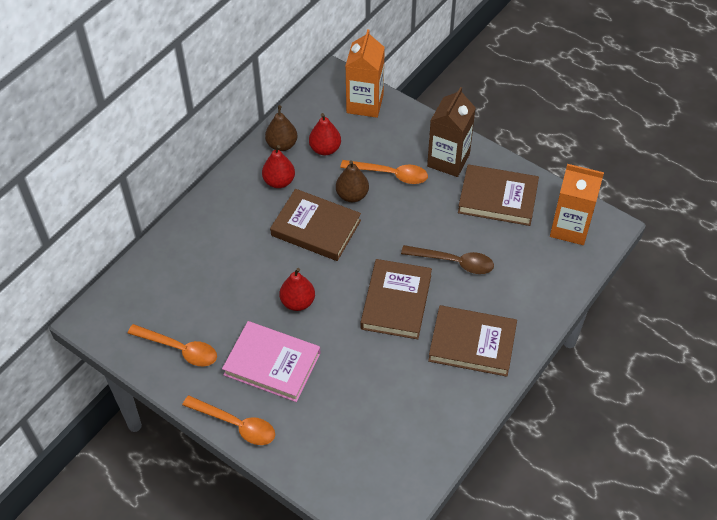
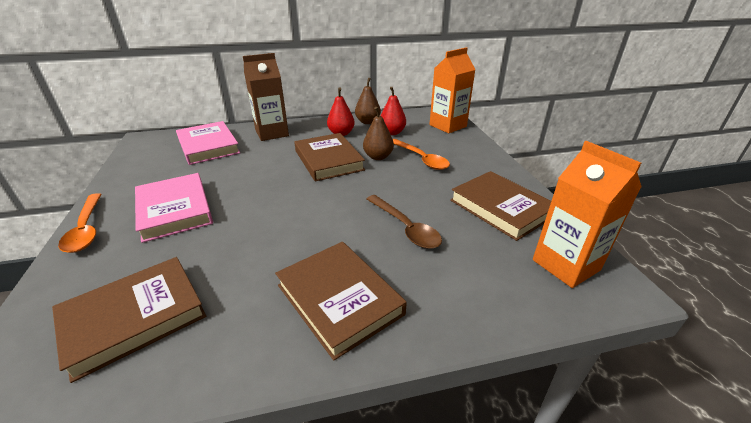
camera: 40 degrees right, 20 degrees down
(177, 284) = (208, 146): none -> pink book
(180, 349) = (149, 172): orange spoon -> none
(298, 302) = (253, 188): red pear -> none
(396, 302) = (318, 226): brown book -> brown book (134, 317)
(448, 160) = (479, 170): brown carton -> brown carton (272, 133)

